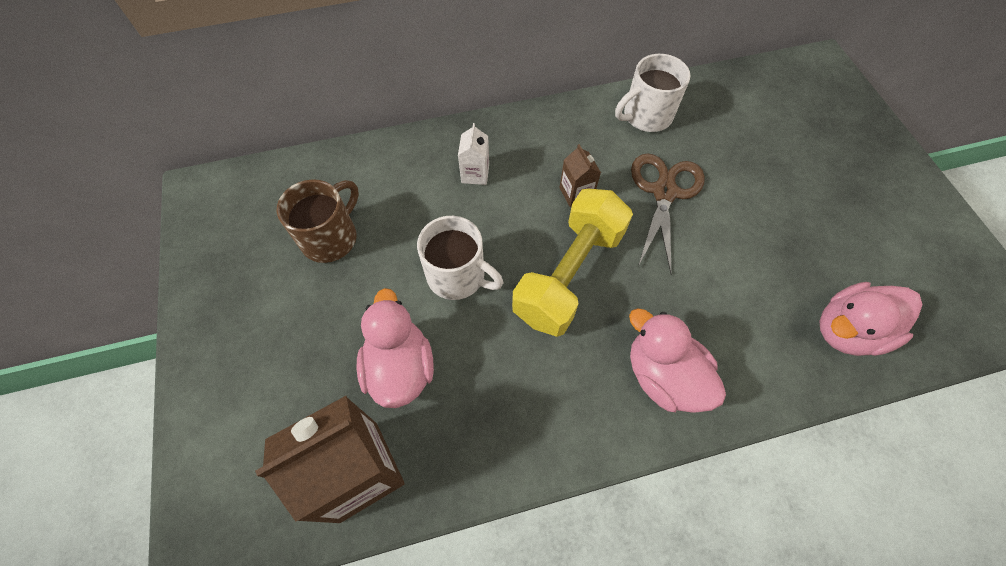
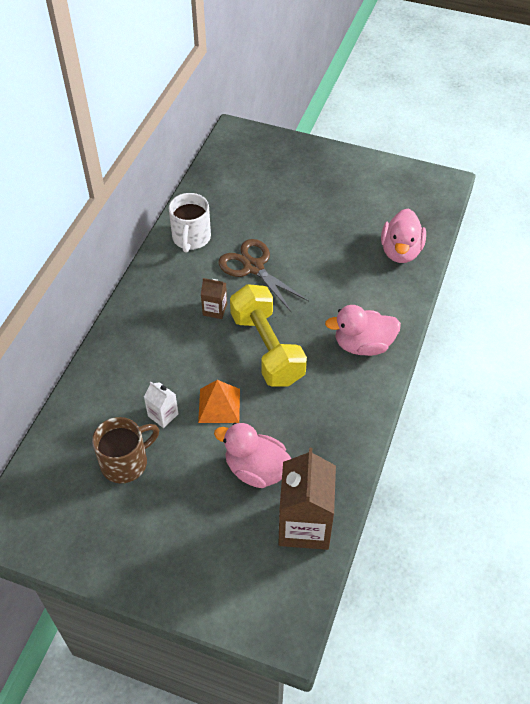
camera: 55 degrees left, 10 degrees down
(331, 237) = (126, 462): brown mug -> brown mug turned 75 degrees clockwise
(458, 276) = (219, 405): white mug -> orange pyramid
(475, 174) = (150, 353): white carton -> white carton (163, 415)

